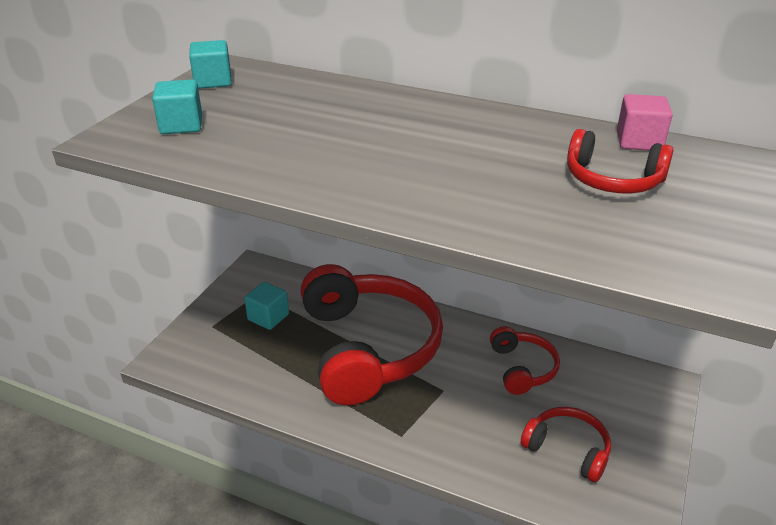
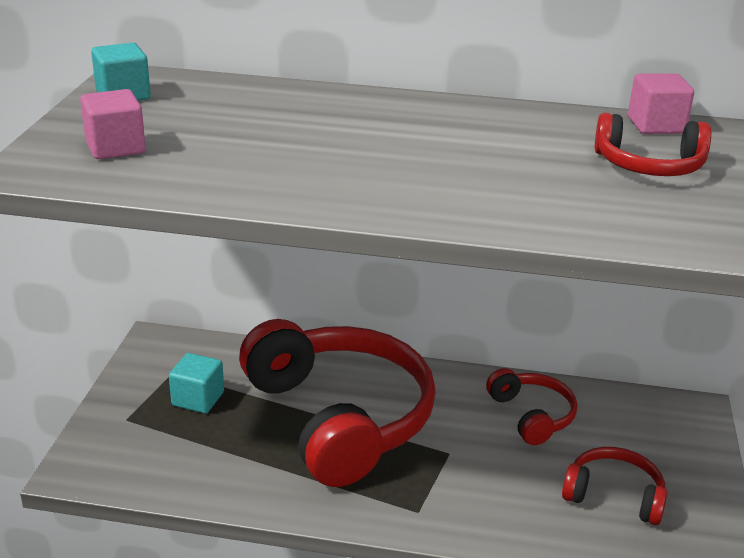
camera: 15 degrees left, 5 degrees down
(181, 125) = (115, 147): turquoise cube -> pink cube

